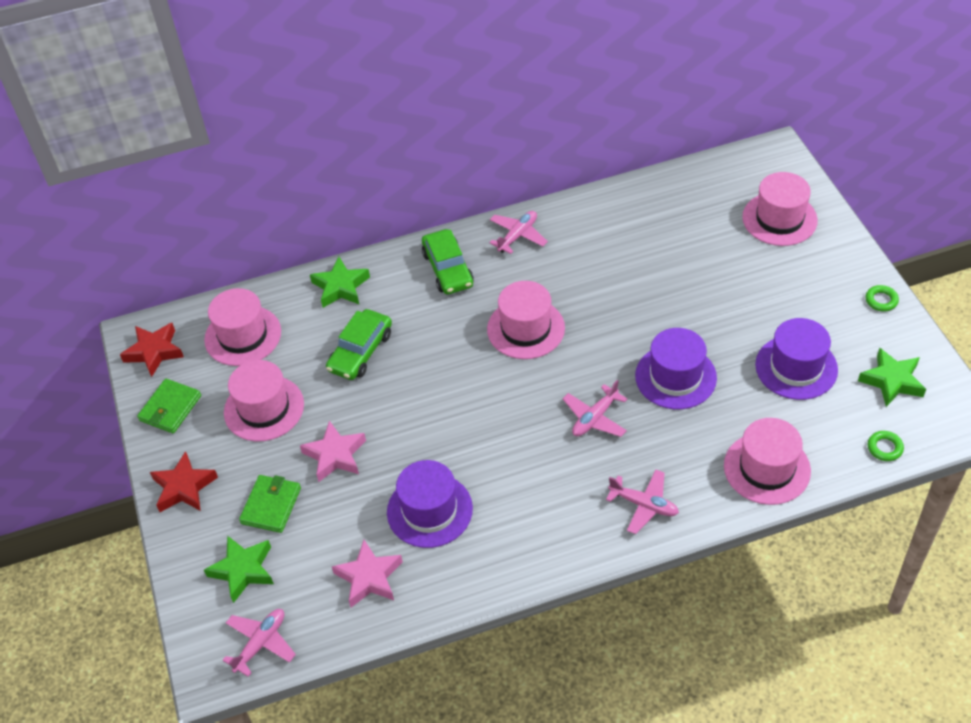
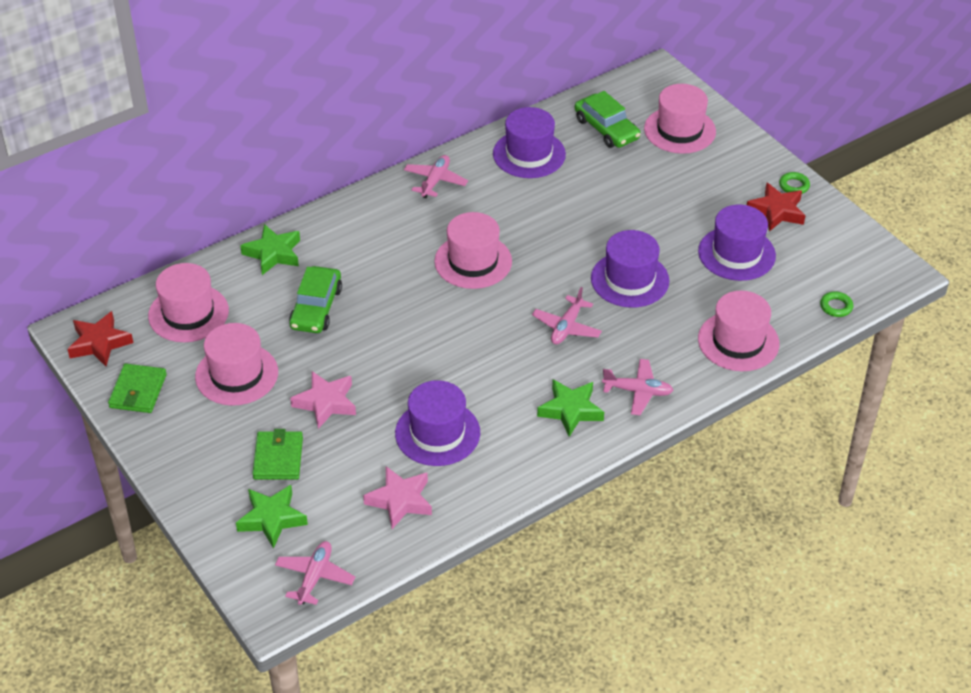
camera: 20 degrees left, 5 degrees down
(184, 487) = (181, 458): red star -> red star (776, 211)
(448, 269) = (376, 221): green car -> green car (606, 129)
(618, 221) = (529, 154): none -> purple hat
(892, 381) = (825, 251): green star -> green star (570, 410)

